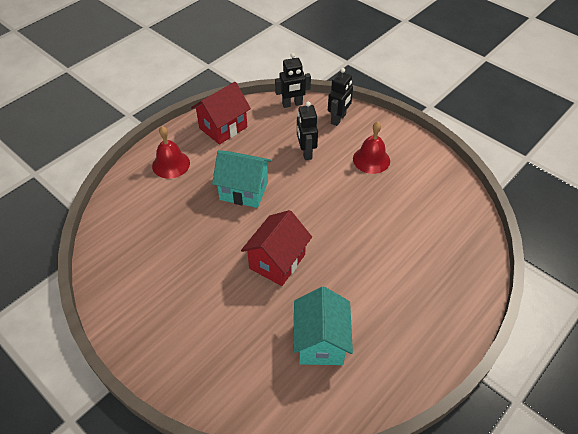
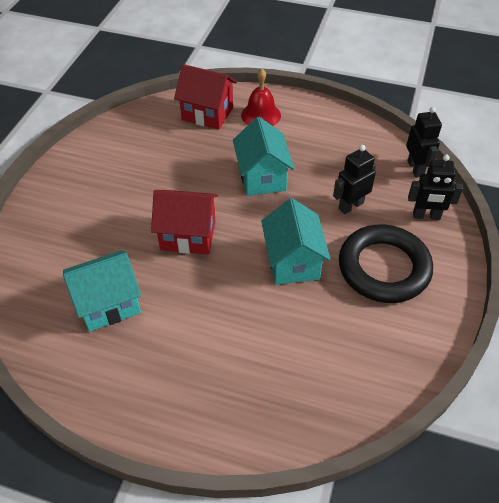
camera: 65 degrees right, 0 degrees up
(223, 127) = (336, 130): red house -> red house (207, 113)
(292, 104) = (415, 168): black robot -> black robot turned 150 degrees counterclockwise
(340, 205) = (293, 262): none -> turquoise house
(371, 160) = (383, 268): red bell -> black ring

